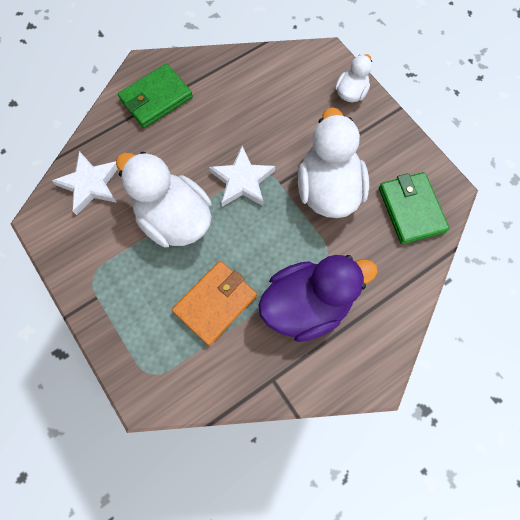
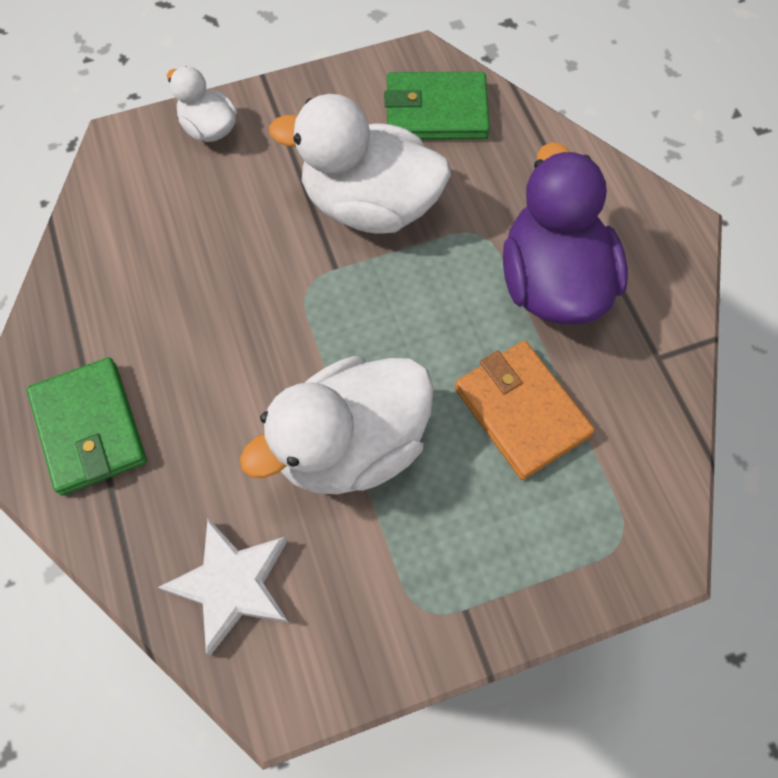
camera: 75 degrees left, 5 degrees down
(242, 181) = (313, 321): white star -> none

